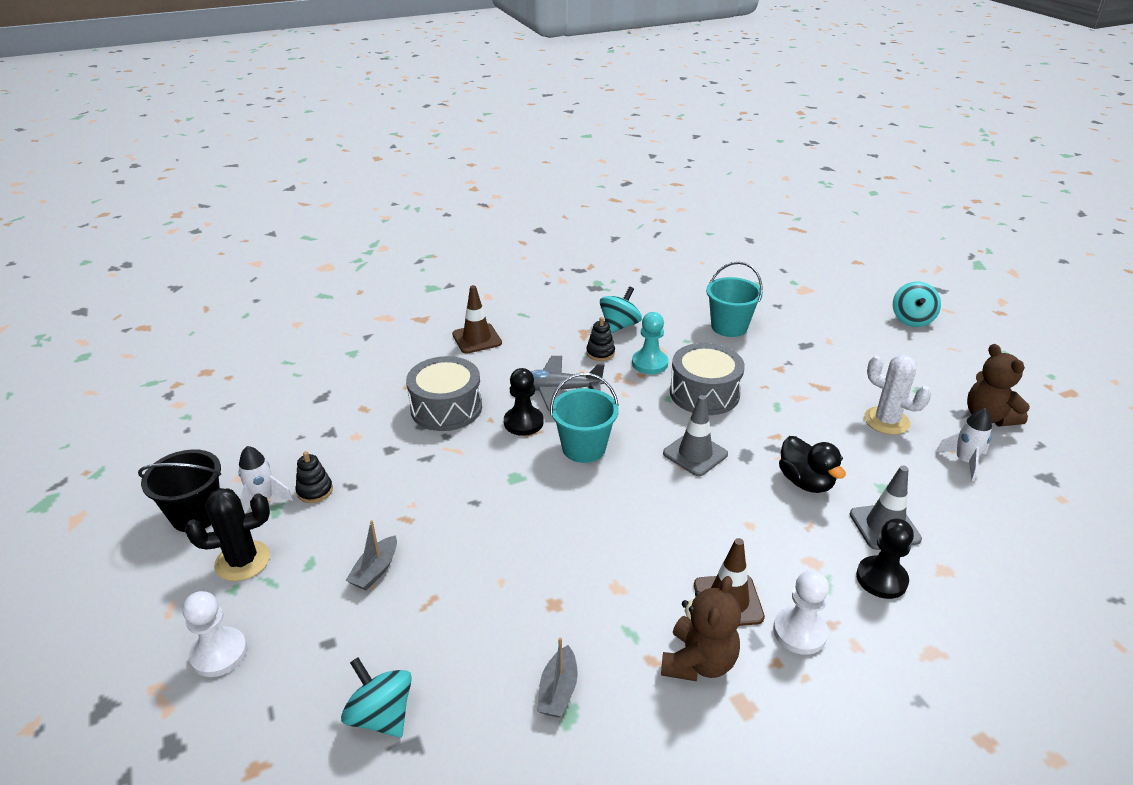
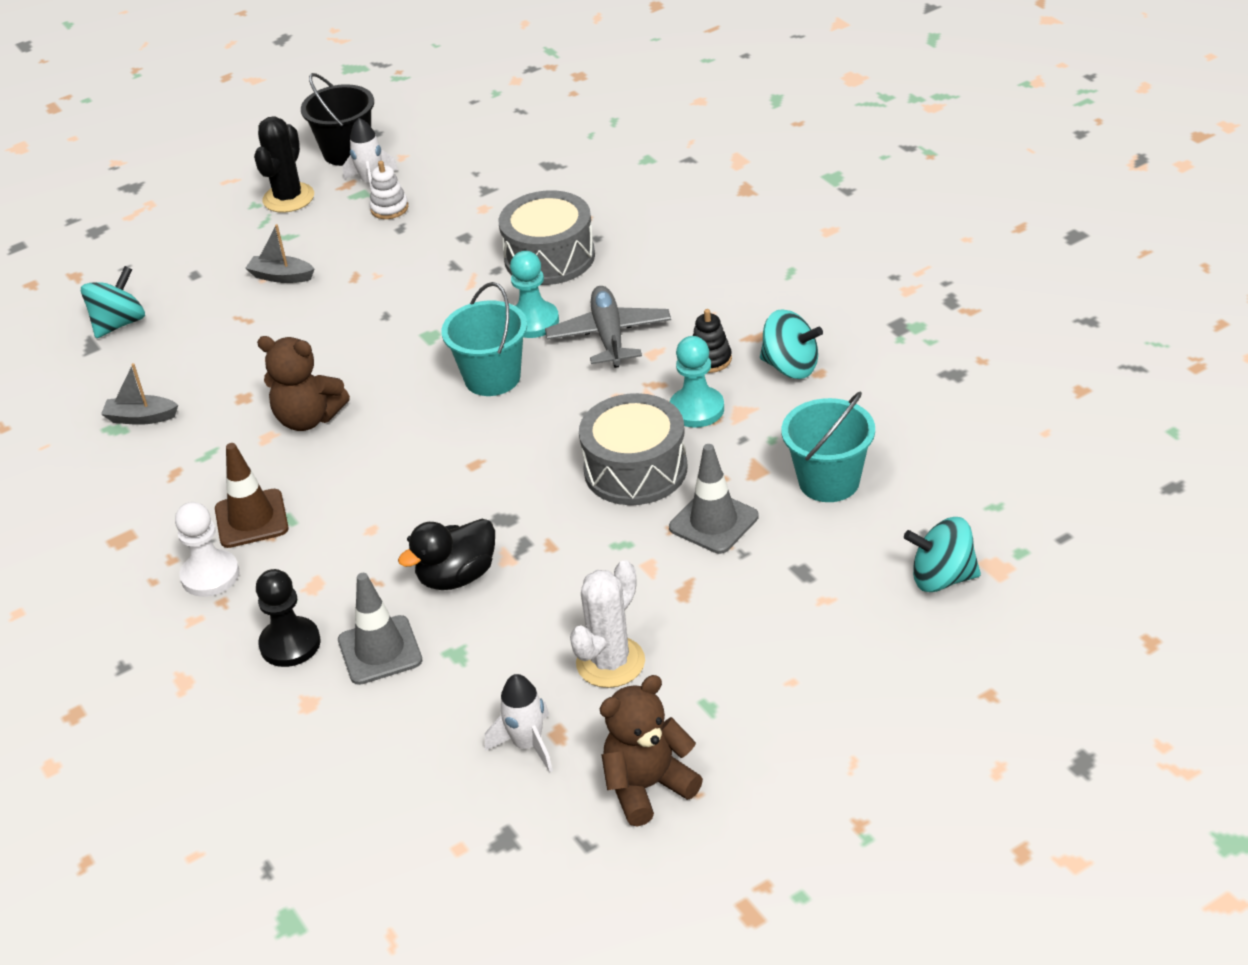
camera: 85 degrees right, 5 degrees up
(219, 653) = (183, 222): white pawn -> none
(242, 561) = (288, 198): black cactus -> black cactus turned 45 degrees clockwise
(315, 491) = (389, 208): black stacking toy -> white stacking toy
(477, 339) = (711, 246): brown traffic cone -> none
(523, 422) = (533, 321): black pawn -> turquoise pawn
(695, 454) = (497, 472): grey traffic cone -> grey traffic cone (713, 522)
(698, 662) = (172, 504): brown teddy bear -> brown teddy bear (308, 418)
(911, 319) = (939, 712): turquoise spinning top -> turquoise spinning top (942, 578)

